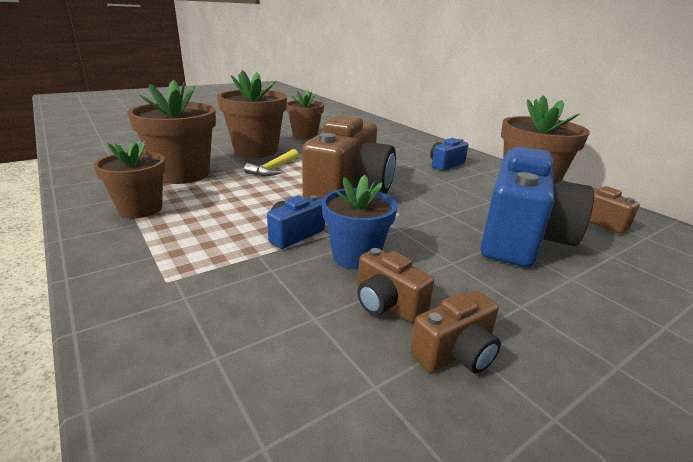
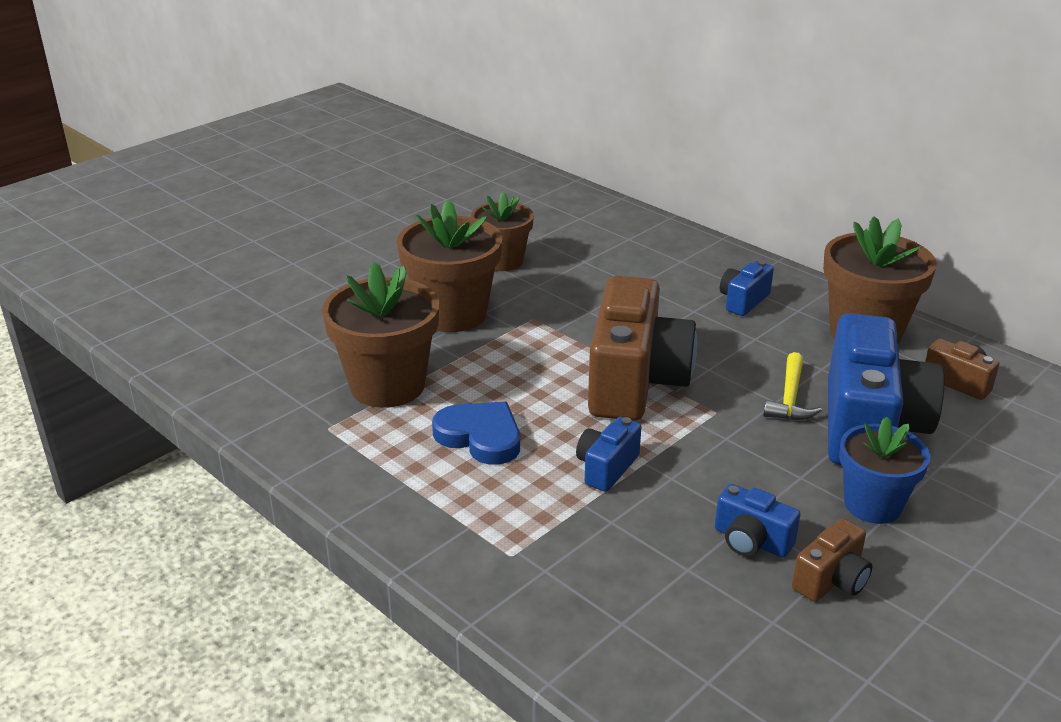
camera: 10 degrees left, 5 degrees up
(140, 209) = (389, 460): brown flower pot -> none
(217, 205) = (480, 437): none -> blue heart
(273, 169) = (506, 352): yellow hammer -> yellow hammer (790, 398)
(356, 256) = (693, 487): blue flower pot -> blue flower pot (872, 505)
(387, 304) = (751, 541): brown camera -> blue camera

